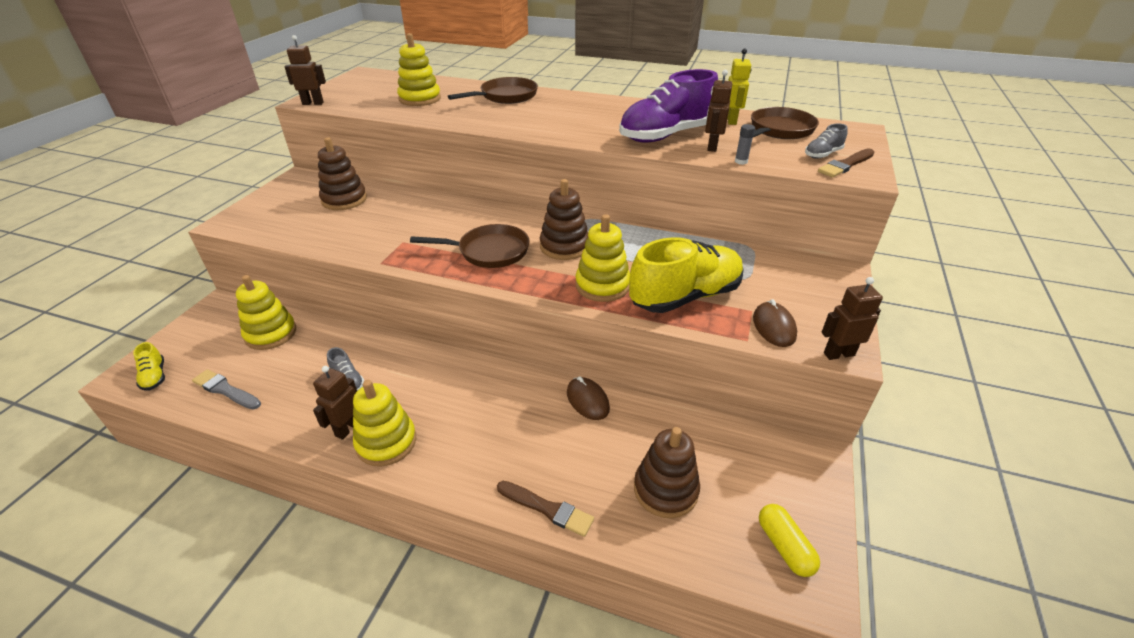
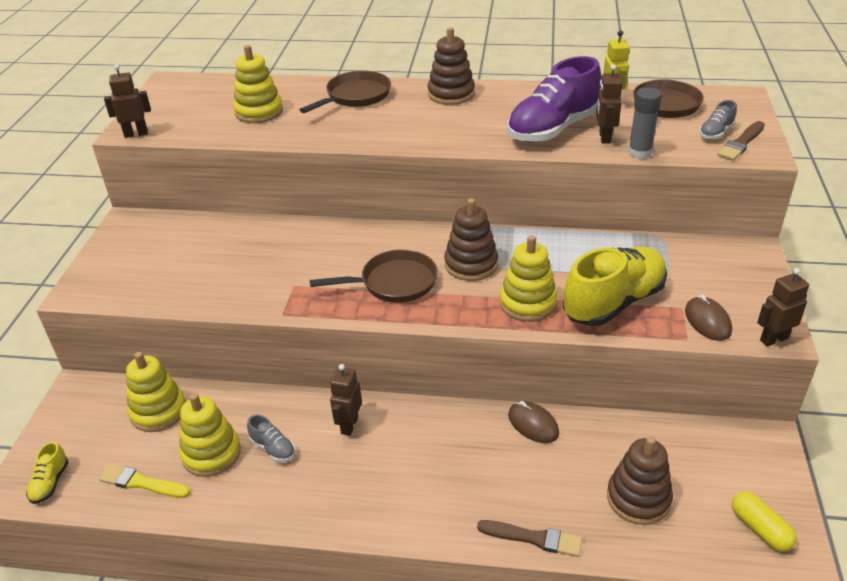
camera: 10 degrees left, 0 degrees up
(154, 376) = (50, 483): yellow shoe -> yellow shoe turned 45 degrees clockwise
(226, 390) = (141, 483): grey brush -> yellow brush
(344, 200) = (199, 243): brown stacking toy -> brown stacking toy (451, 94)
(348, 428) = (298, 498): brown robot -> brown robot (349, 425)
(386, 442) = (345, 505): yellow stacking toy -> yellow stacking toy (211, 453)
(741, 161) = (639, 153): grey glue stick -> grey glue stick, size x1.77

